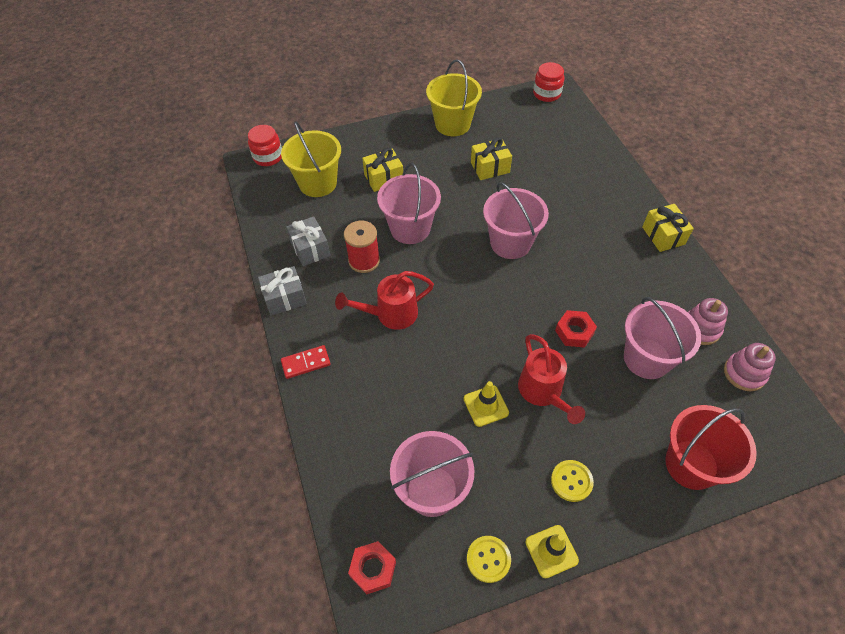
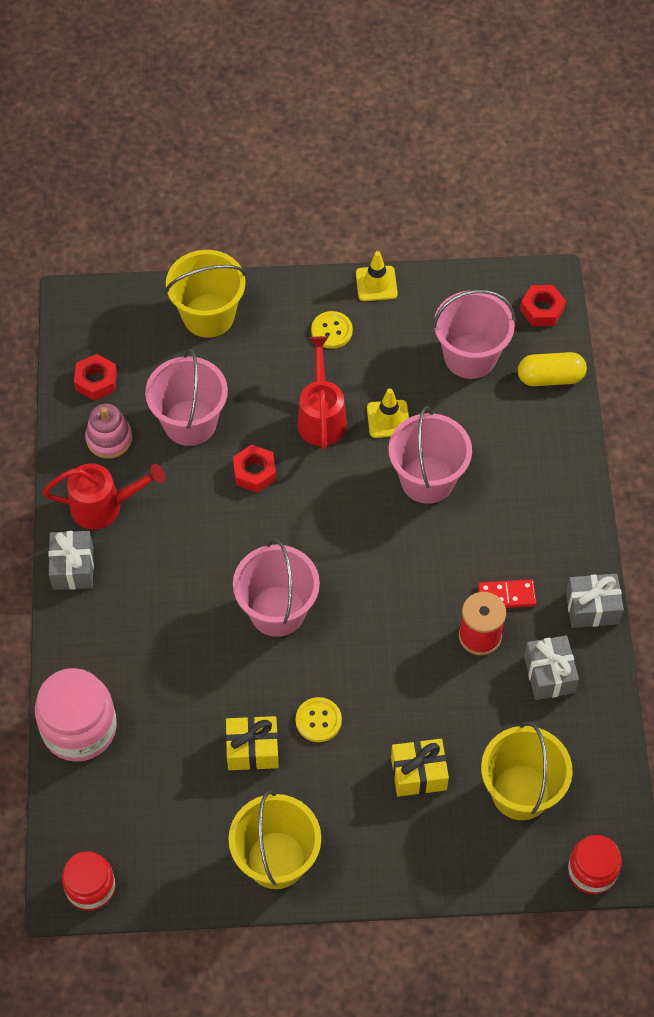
camera: 165 degrees left, 5 degrees up
(306, 363) = (577, 516): red domino -> red domino (506, 596)
(350, 489) = (550, 377): none -> yellow capsule
(390, 314) = (464, 551): red watering can -> red watering can (104, 506)
(410, 228) = (404, 671): pink bucket -> pink bucket (427, 479)
(488, 559) = (435, 291): yellow button -> yellow button (318, 720)
(598, 155) = (79, 728): none -> pink jar
(663, 235) = (73, 567): yellow gift -> grey gift
(691, 464) = (208, 316): red bucket -> yellow bucket
(744, 373) = (96, 381): pink stacking toy -> red nut

